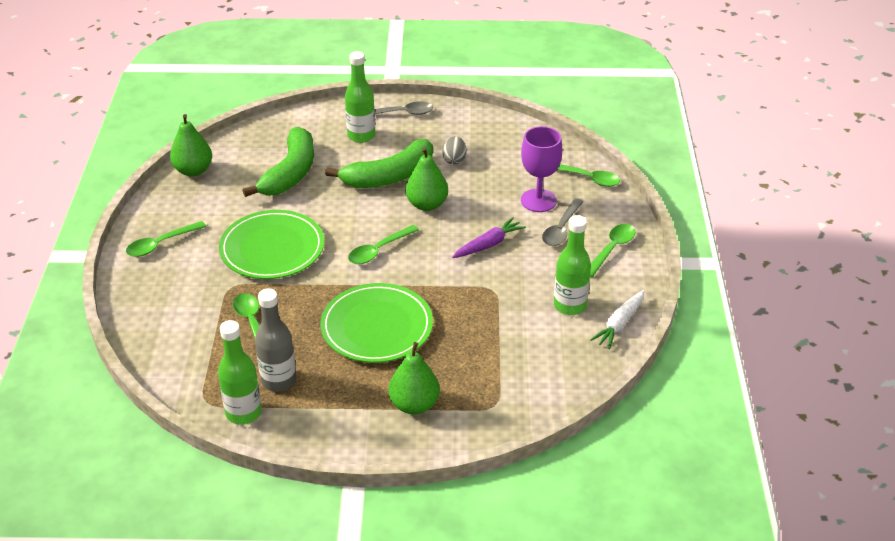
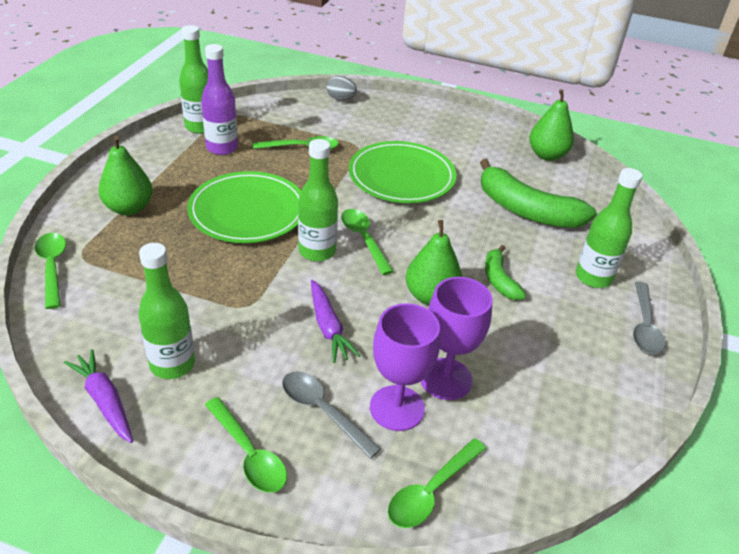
camera: 105 degrees right, 0 degrees up
(161, 244) = (437, 124): green spoon -> green spoon (52, 267)
(279, 380) = (222, 148): grey bottle -> purple bottle
(389, 176) = (499, 280): green banana -> green banana, size x0.52
(408, 271) = (317, 251): none -> green bottle
(454, 160) = (521, 348): grey egg -> grey egg (340, 99)
(502, 186) = (445, 379): none -> purple goblet
(619, 324) = (104, 401): white carrot -> purple carrot

